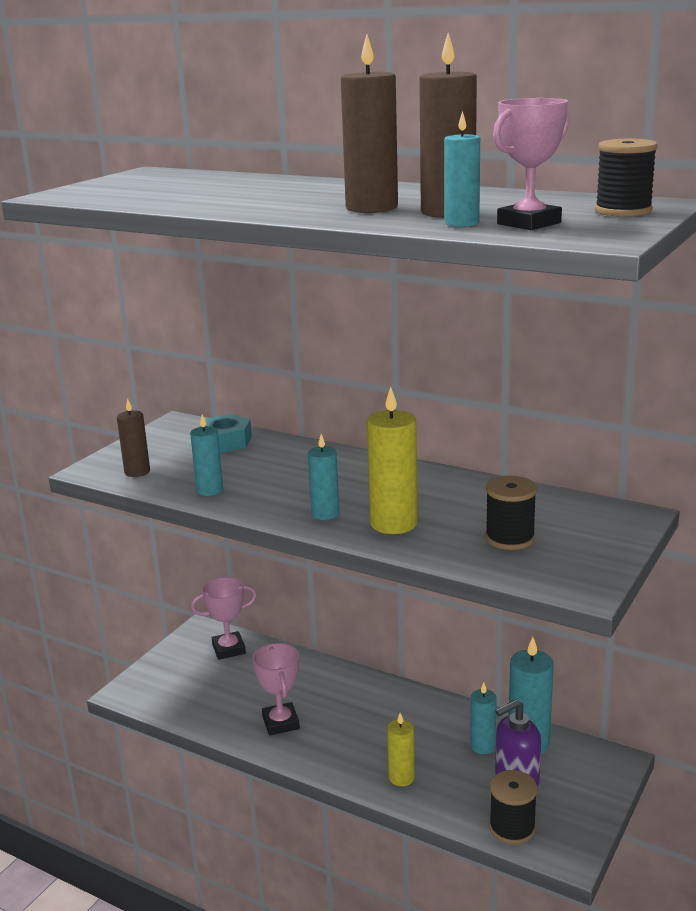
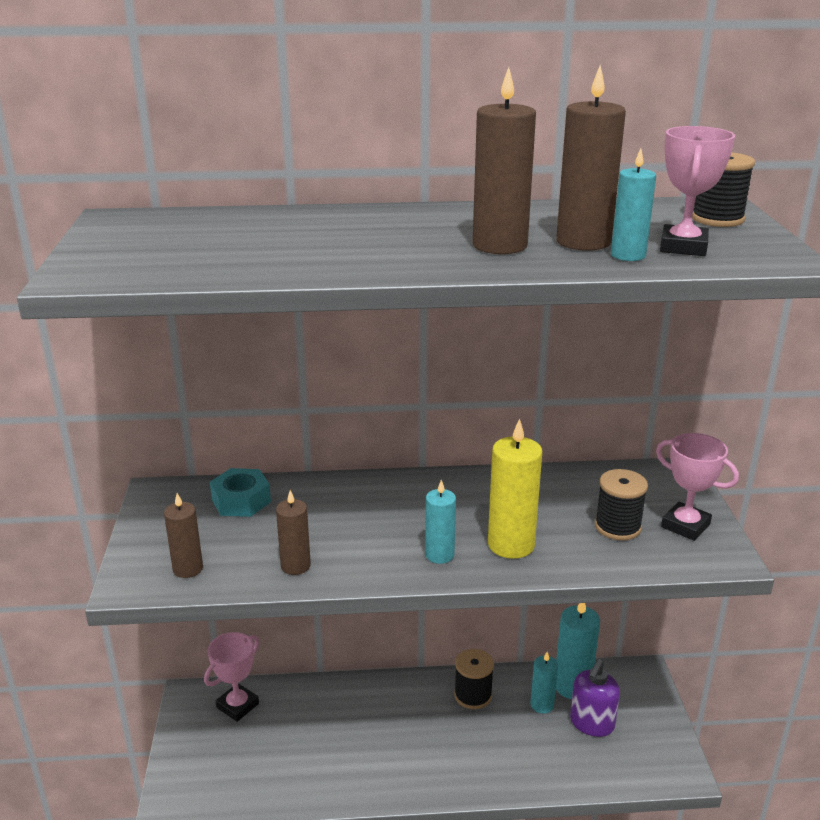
camera: 35 degrees left, 5 degrees up
(209, 490) = (295, 566): turquoise candle -> brown candle
(280, 723) = (357, 762): pink trophy -> pink trophy (685, 526)
(401, 777) = (507, 766): yellow candle -> none
(512, 828) = (626, 770): black spool -> black spool (473, 695)

